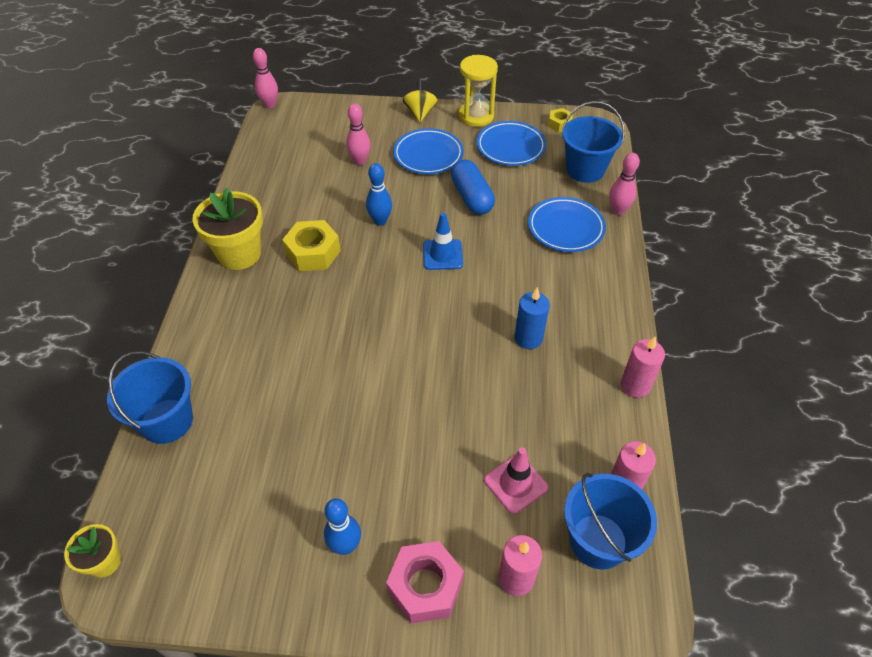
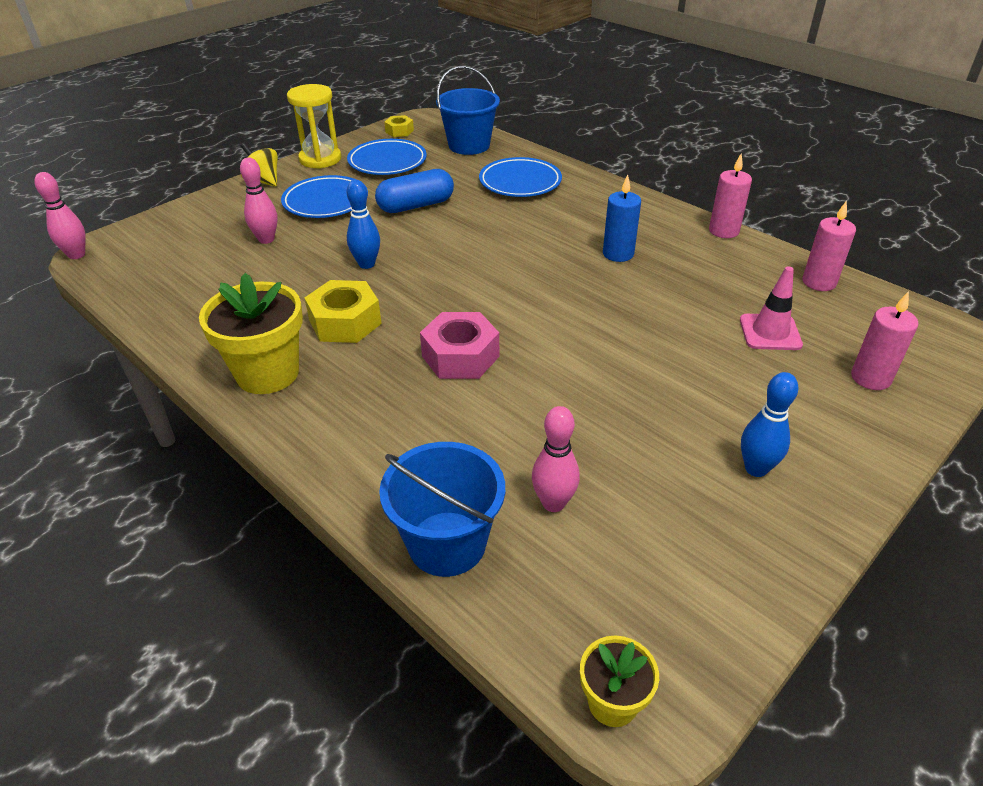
camera: 50 degrees left, 10 degrees down
(425, 586) = (842, 435): pink nut -> pink nut (460, 356)
(442, 255) = (462, 251): blue traffic cone -> none
(472, 197) = (416, 206): blue capsule -> blue capsule turned 45 degrees counterclockwise
(598, 541) = (862, 319): blue bucket -> none
(618, 211) = (535, 154): pink bowling pin -> pink bowling pin (553, 503)

